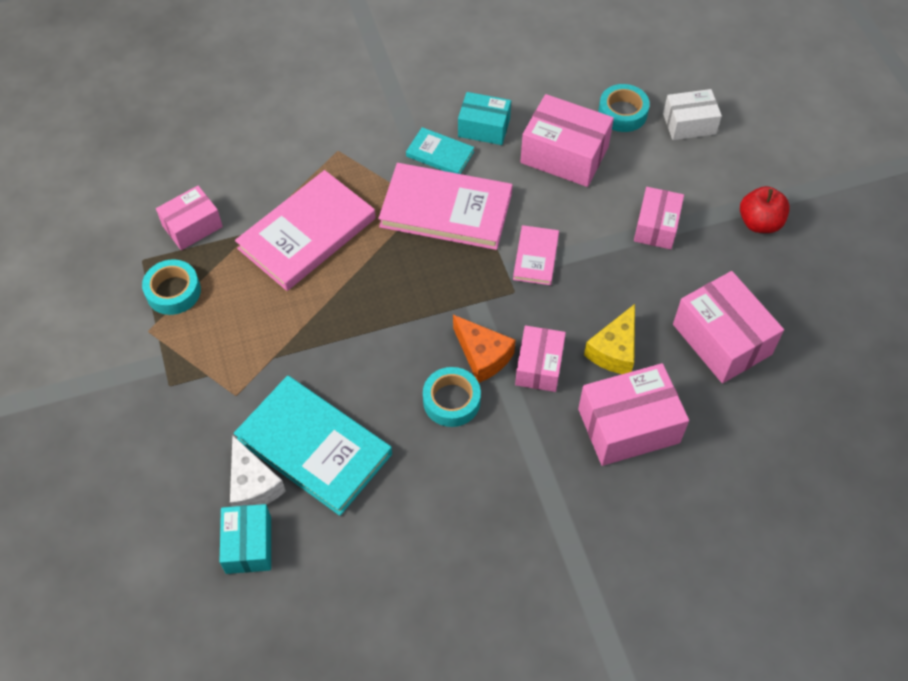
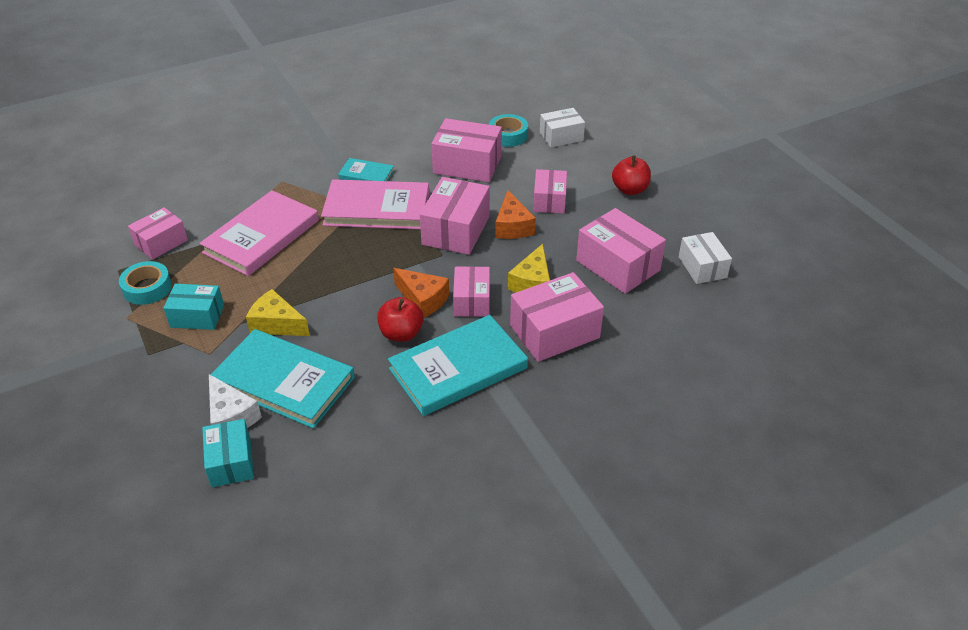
camera: 10 degrees left, 15 degrees down
(313, 365) = (277, 324): none -> yellow cheese
(451, 401) = (401, 333): turquoise tape -> red apple
(484, 128) = (399, 155): turquoise box -> turquoise box (197, 316)
(509, 460) = (458, 368): none -> turquoise book
(536, 257) = (456, 230): pink book -> pink box
(604, 261) = (512, 226): none -> orange cheese
(824, 357) = (702, 267): none -> white box

